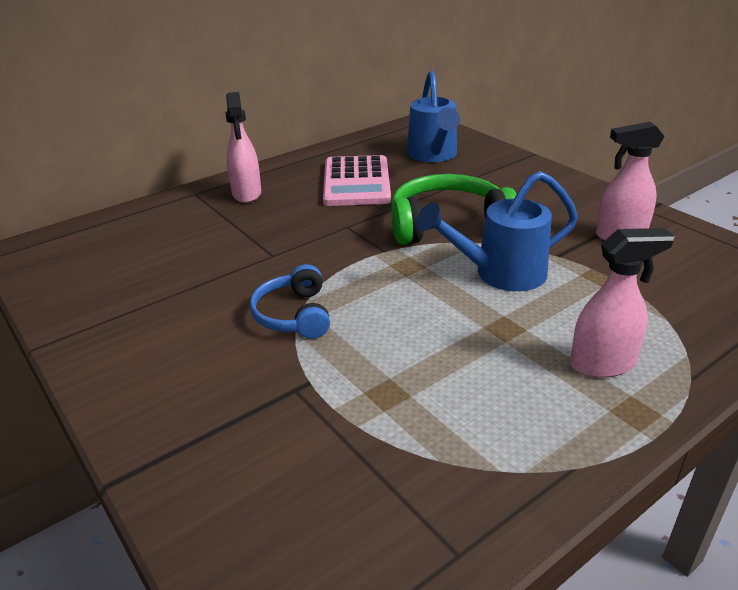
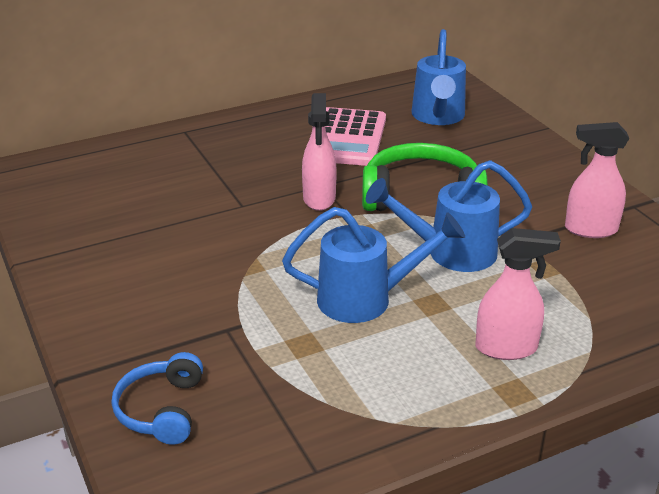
camera: 10 degrees right, 0 degrees up
(247, 194) = (234, 138): pink spray bottle -> pink spray bottle (319, 199)
(294, 315) = (245, 265): blue headphones -> blue headphones (161, 410)
(435, 333) = (366, 299): none -> blue watering can

